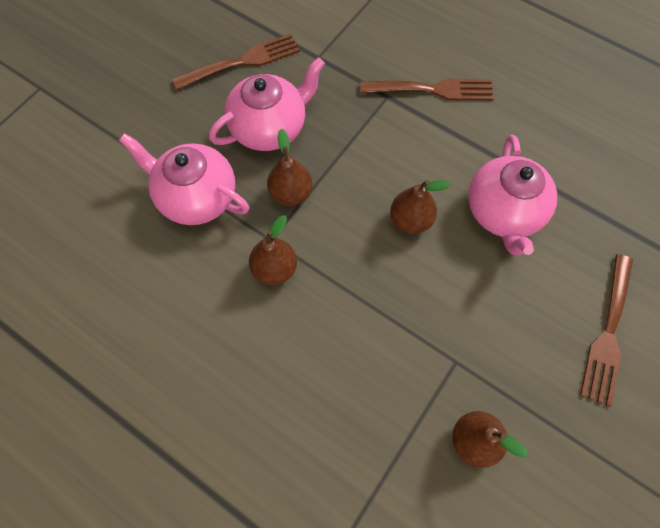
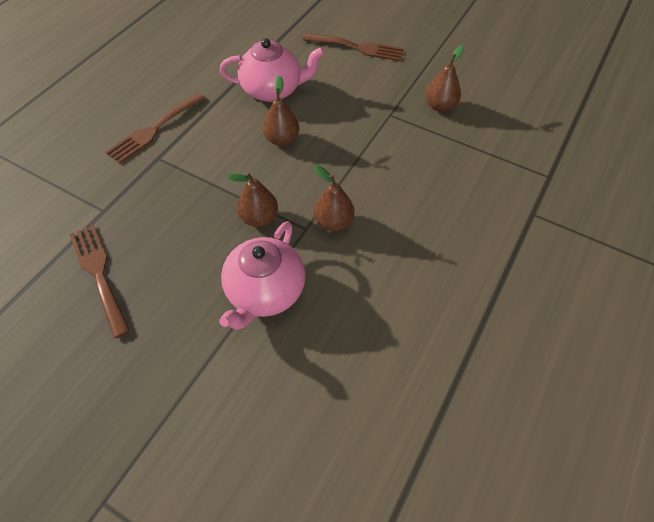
camera: 95 degrees left, 10 degrees down
(269, 128) = (187, 241): pink teapot -> none
(432, 90) = (155, 129): brown fork -> brown fork turned 135 degrees counterclockwise

